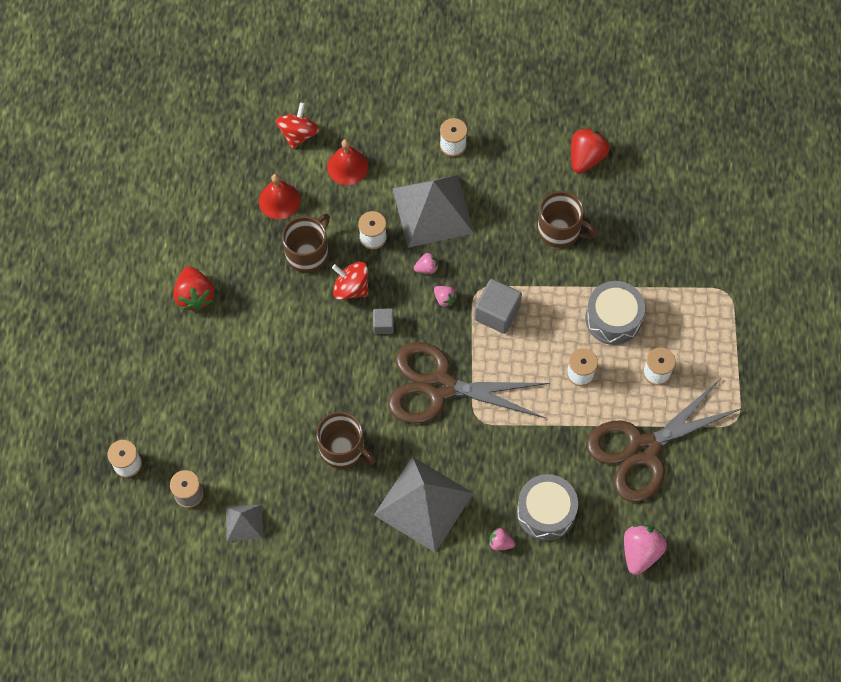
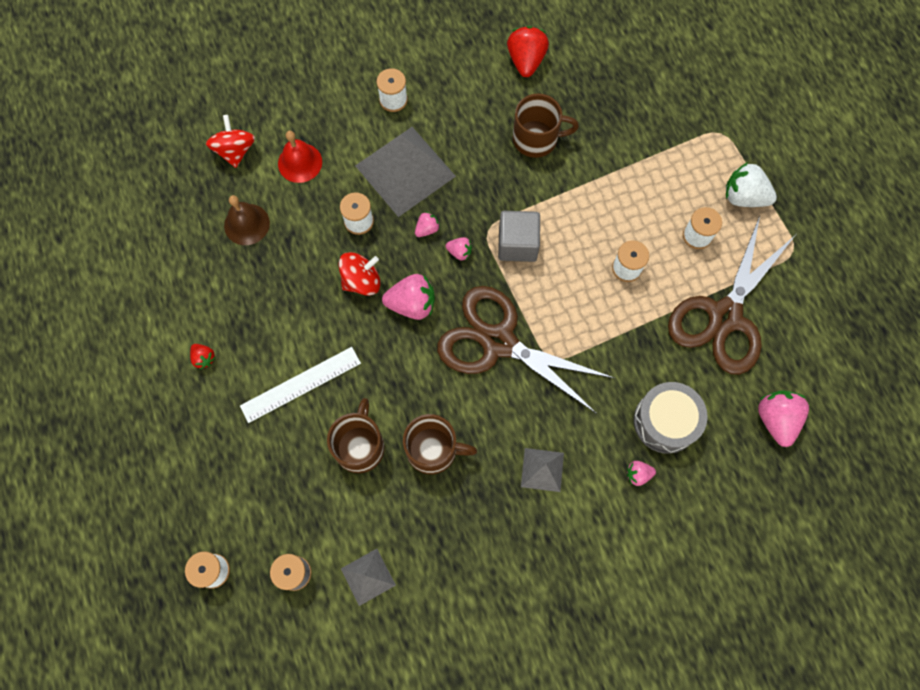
camera: 25 degrees left, 5 degrees up
(195, 296) = (204, 358): red strawberry -> red strawberry, size x0.52
(262, 350) = (300, 384): none -> white ruler
(279, 200) = (247, 224): red bell -> brown bell
(308, 253) = (301, 264): brown mug -> brown mug (360, 446)
(351, 288) = (361, 281): red spinning top -> red spinning top turned 150 degrees clockwise
(383, 325) = (412, 304): grey cube -> pink strawberry
(423, 504) = (542, 469): grey pyramid -> grey pyramid, size x0.49
(440, 386) = (498, 342): brown scissors -> brown scissors turned 45 degrees clockwise
(613, 318) = (630, 202): grey drum -> none
(716, 357) = (743, 197): none -> white strawberry

